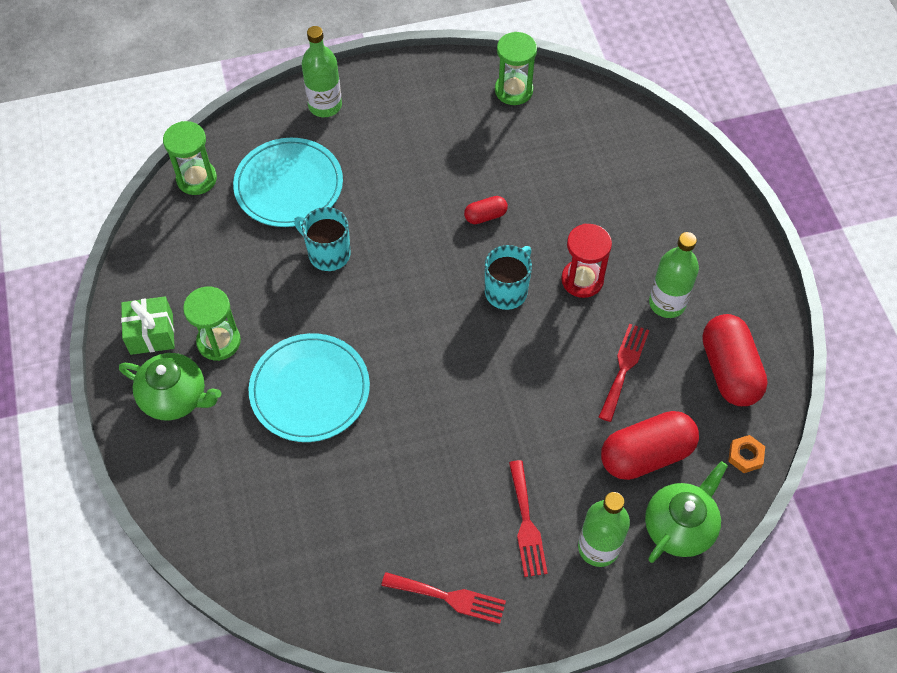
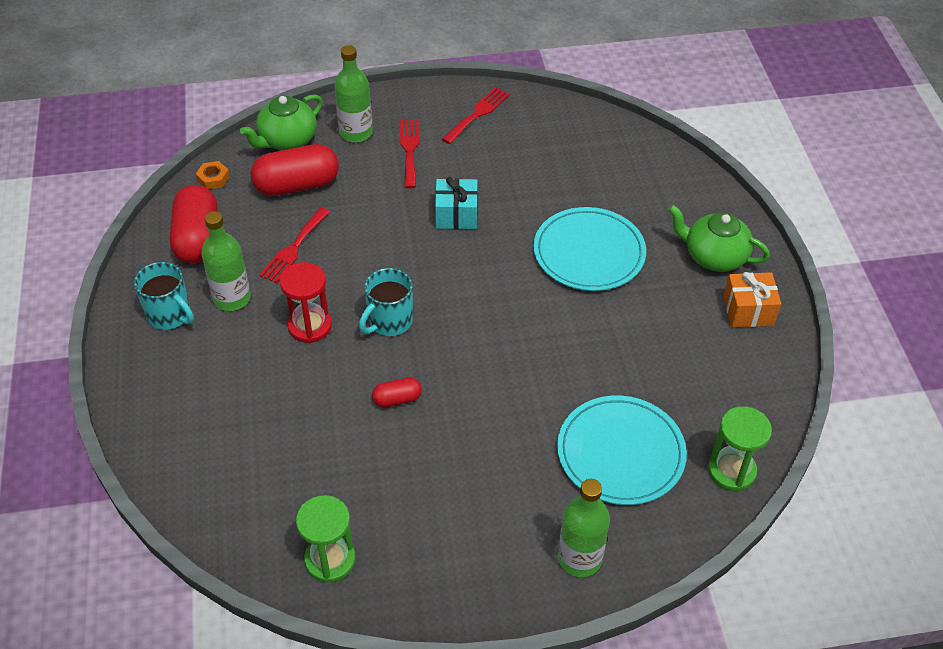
camera: 175 degrees left, 10 degrees down
(151, 334) = (748, 310): green gift -> orange gift
(219, 341) = (680, 298): green hourglass -> none
(328, 254) = (573, 373): turquoise mug -> turquoise mug (170, 315)
(449, 597) = (477, 114): red fork -> red fork turned 105 degrees clockwise
(457, 428) = (456, 215): none -> turquoise gift

